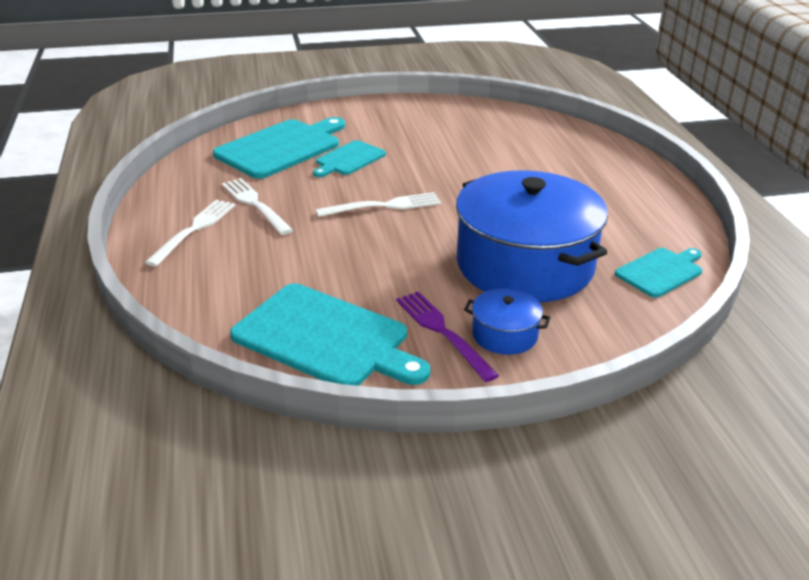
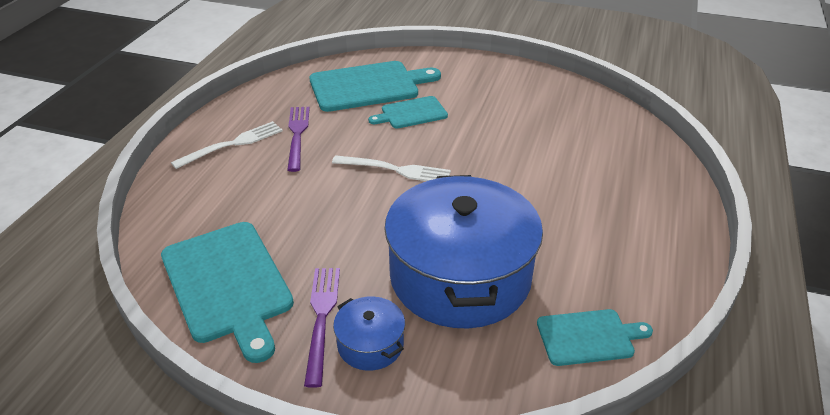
camera: 30 degrees right, 5 degrees up
(255, 204) = (297, 135): white fork -> purple fork

